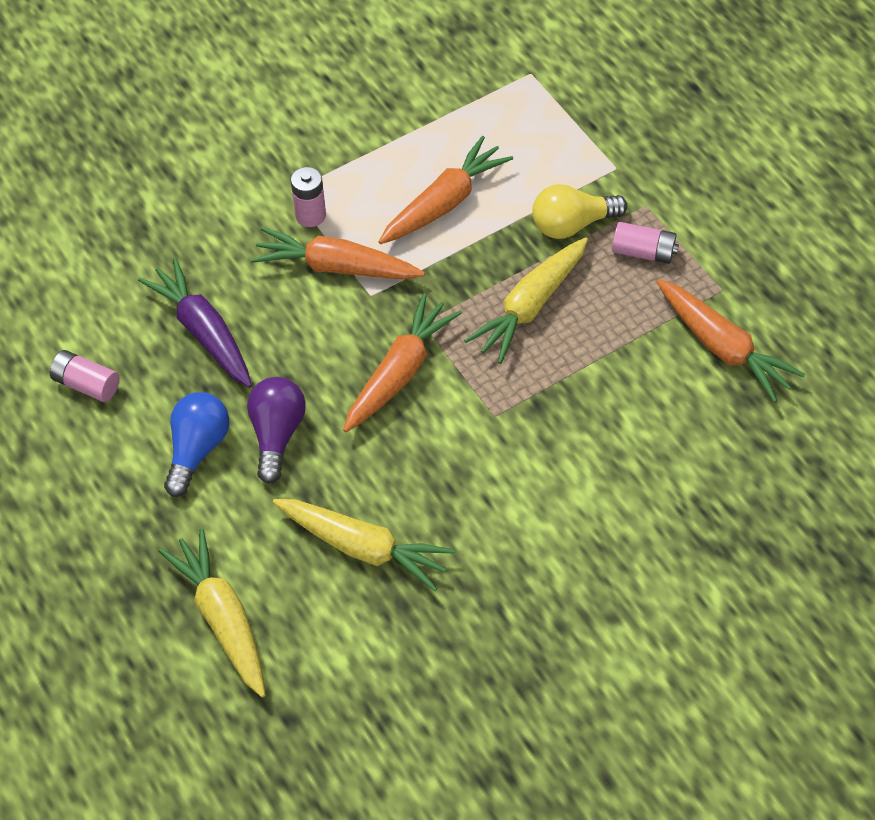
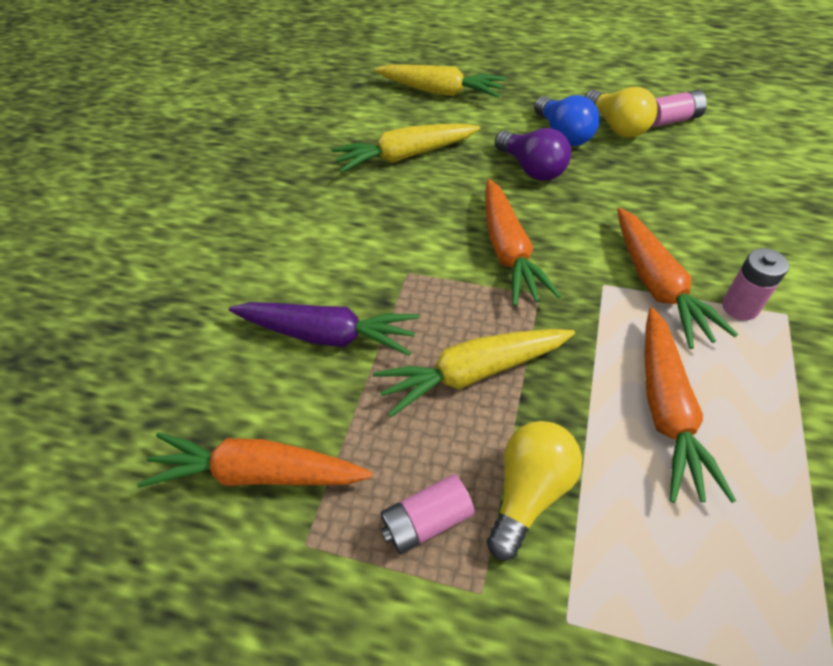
camera: 140 degrees right, 5 degrees down
(141, 417) = (617, 127): none -> yellow light bulb
(204, 332) = (663, 184): purple carrot -> purple carrot (326, 335)
(337, 267) = (657, 285): orange carrot -> orange carrot turned 105 degrees clockwise
(530, 306) = (474, 373): yellow carrot -> yellow carrot turned 105 degrees counterclockwise

